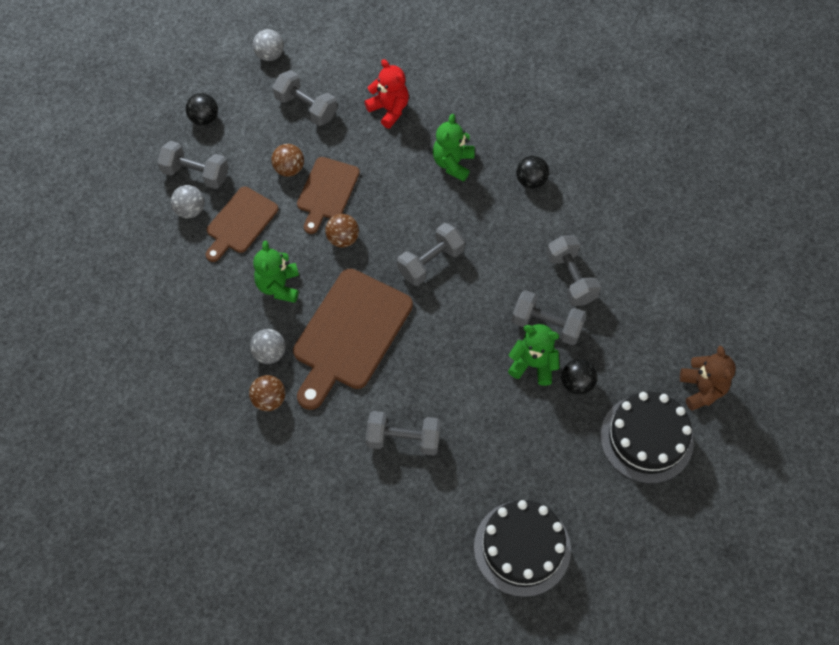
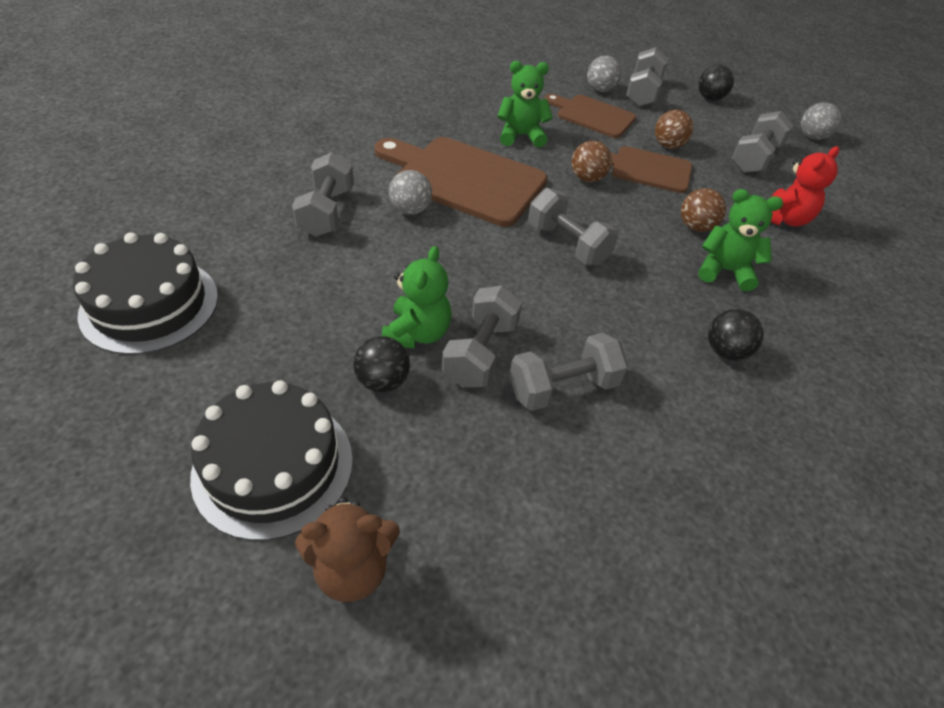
camera: 85 degrees right, 15 degrees down
(269, 353) = (442, 129): grey ball -> grey ball (410, 210)
(269, 399) = (389, 128): brown ball -> brown ball (696, 227)

